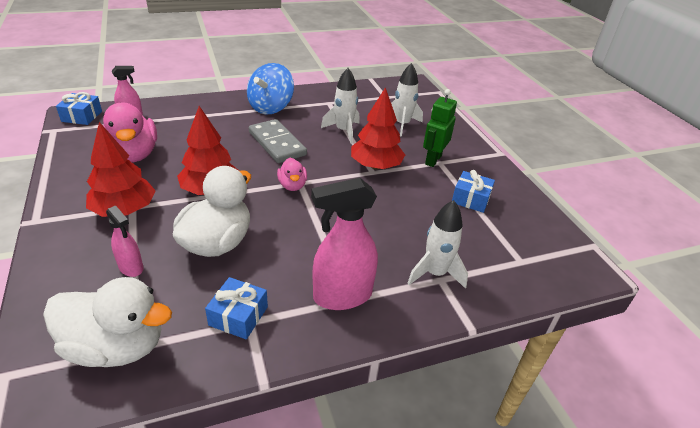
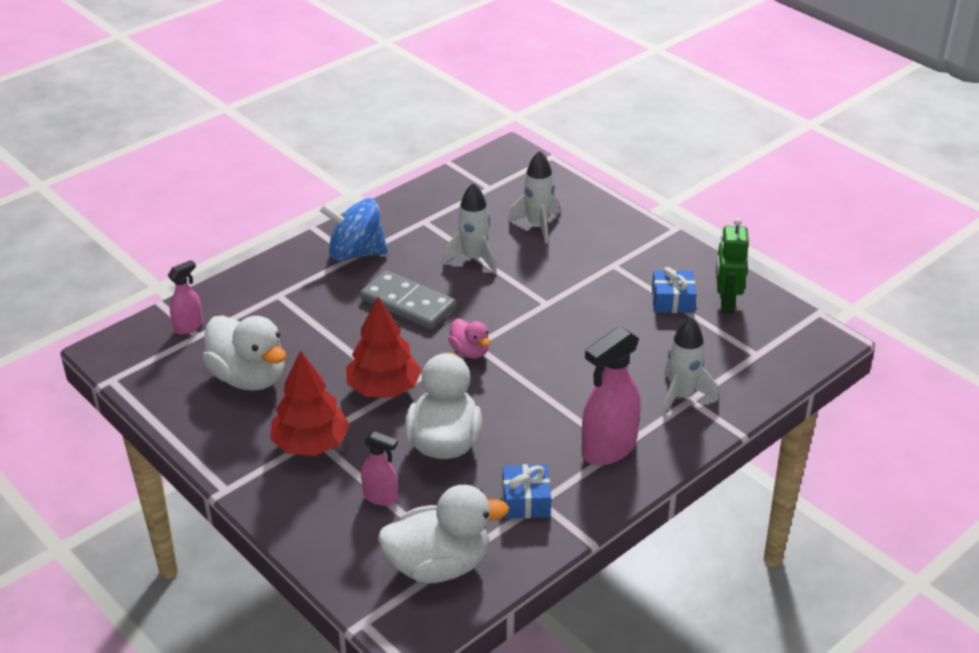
camera: 20 degrees left, 0 degrees up
(82, 116) = (125, 349): blue gift -> none
(133, 155) = (249, 377): pink duck -> white duck
(271, 107) = (356, 253): blue spinning top -> blue spinning top turned 90 degrees clockwise
(375, 166) = (544, 294): red tree -> none
(433, 160) = (604, 264): green robot -> green robot (726, 302)

